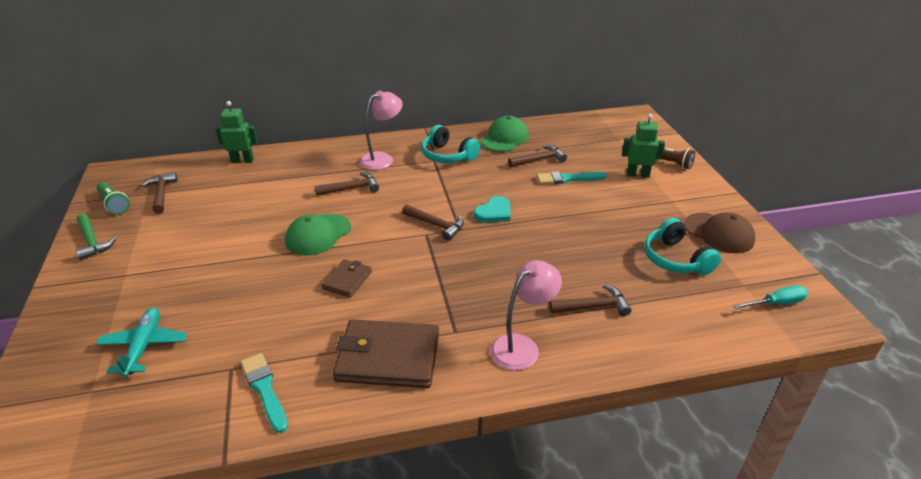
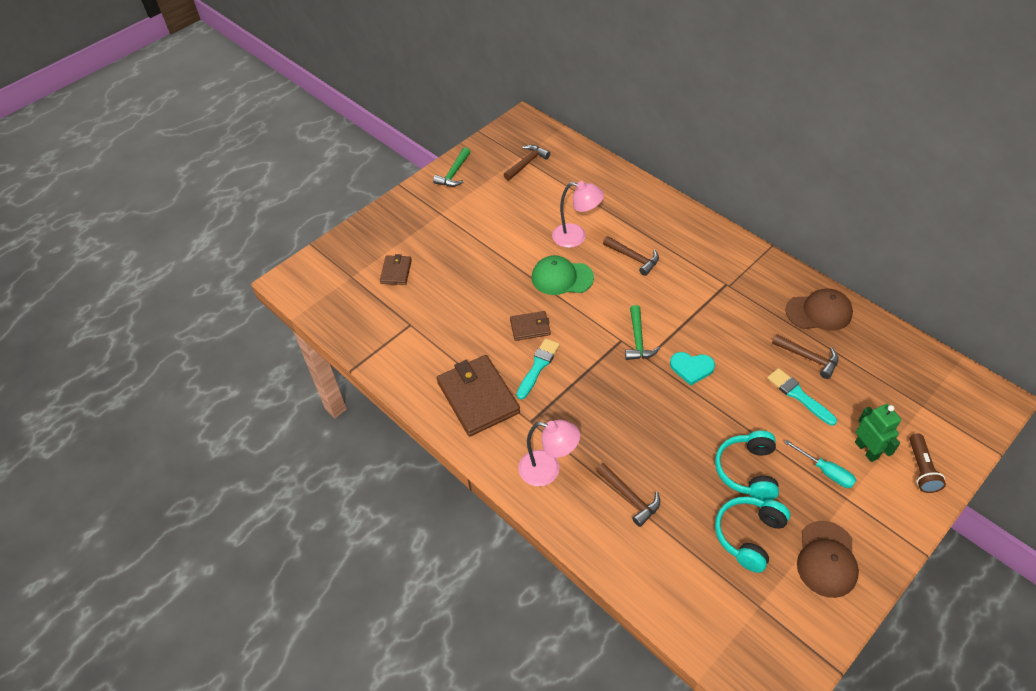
camera: 60 degrees right, 15 degrees up
(114, 204) = (495, 151): green flashlight -> none
(144, 346) = (396, 271): turquoise plane -> brown wallet
(242, 161) = (604, 172): green robot -> none
(264, 389) = (407, 352): turquoise brush -> turquoise brush (538, 366)
(382, 159) = (693, 249): pink lamp -> pink lamp (576, 237)
(436, 225) = (638, 340): brown hammer -> green hammer
(448, 156) = (744, 288): turquoise headphones -> turquoise headphones (747, 471)
(505, 138) = (819, 312): green cap -> brown cap
(776, 303) = (753, 642): turquoise screwdriver -> turquoise screwdriver (825, 471)

